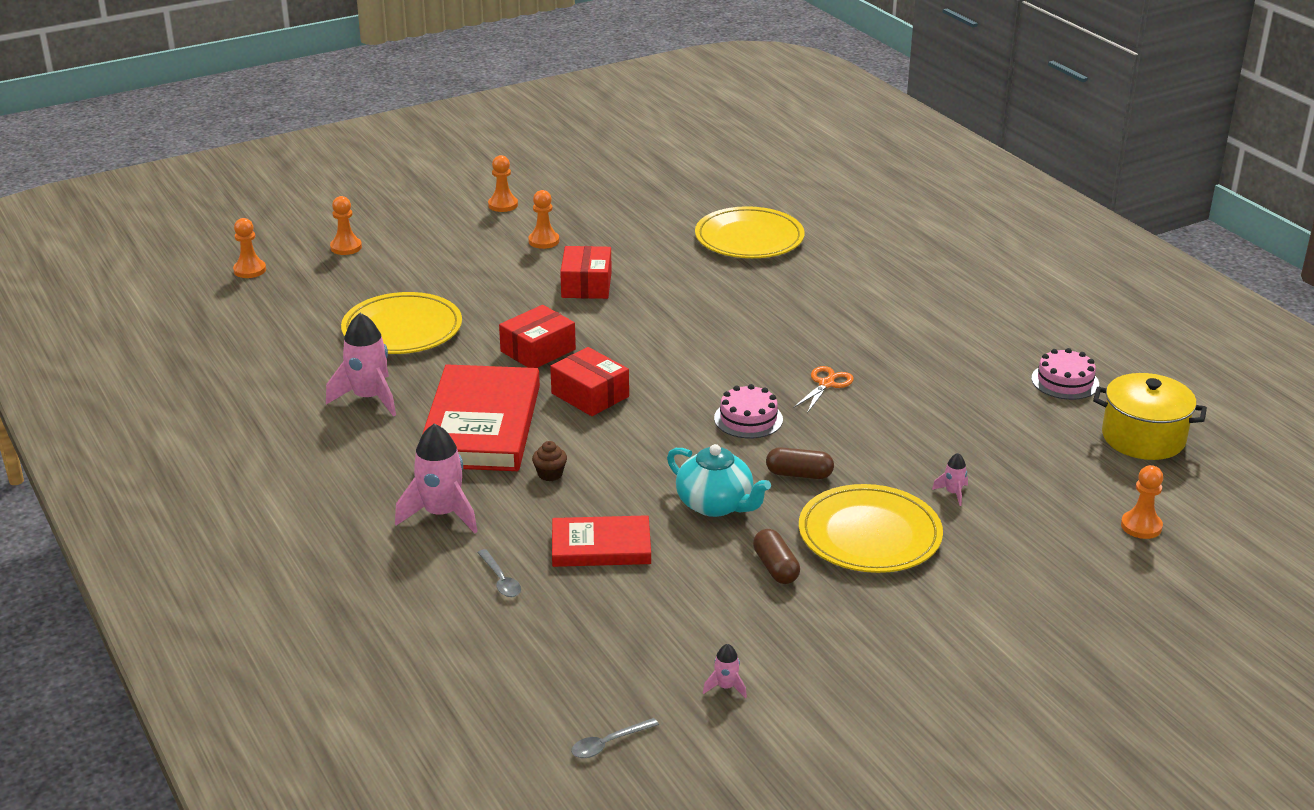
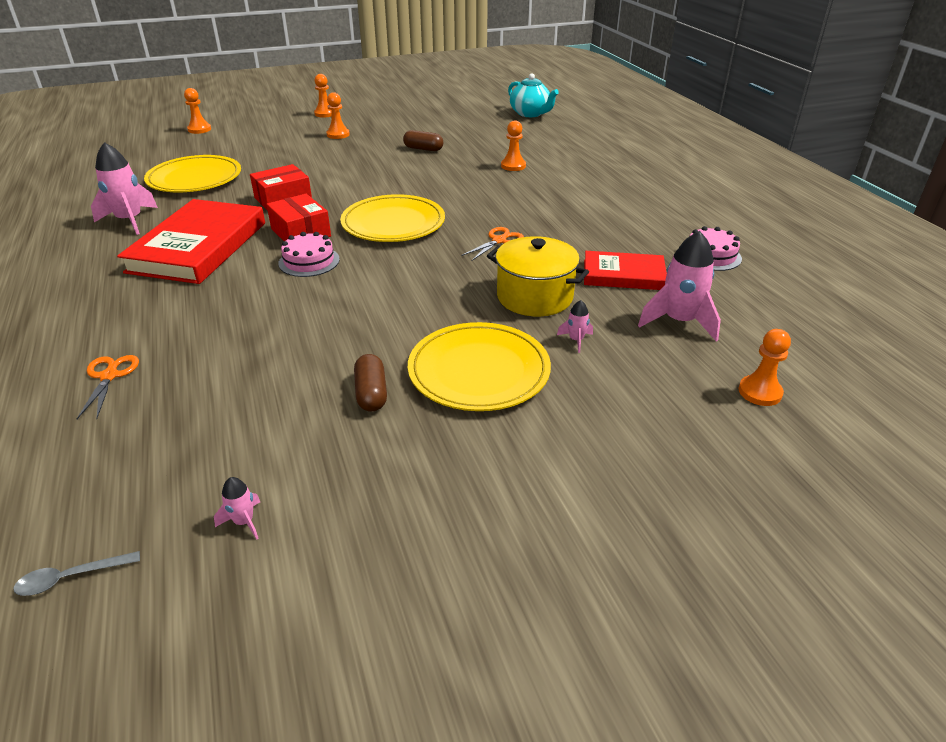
camera: 10 degrees right, 5 degrees up
(250, 270) = (123, 137): orange pawn -> orange pawn (513, 166)
(441, 514) = (108, 312): pink rocket -> pink rocket (679, 321)
(500, 580) = (109, 376): grey spoon -> orange scissors
(550, 474) = (224, 289): brown cupcake -> none
(586, 285) = (350, 161): red box -> none
(601, 546) = (222, 355): red book -> red book (623, 275)
(716, 505) = (349, 328): turquoise teapot -> turquoise teapot (530, 114)
(748, 419) = (419, 261): pink cake -> pink cake (309, 261)
(749, 238) = (488, 142): yellow plate -> yellow plate (393, 223)
(799, 474) = (439, 309): brown capsule -> brown capsule (423, 149)
(1143, 438) = (775, 308): yellow pot -> yellow pot (534, 297)

